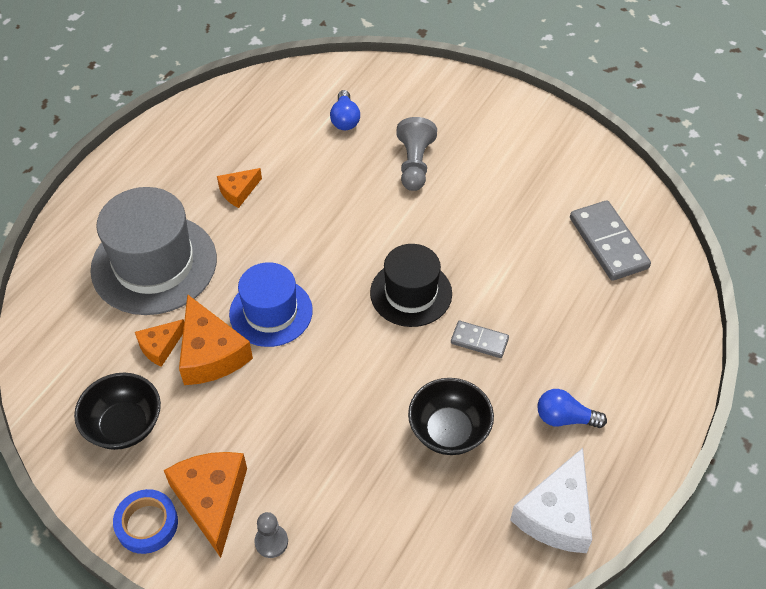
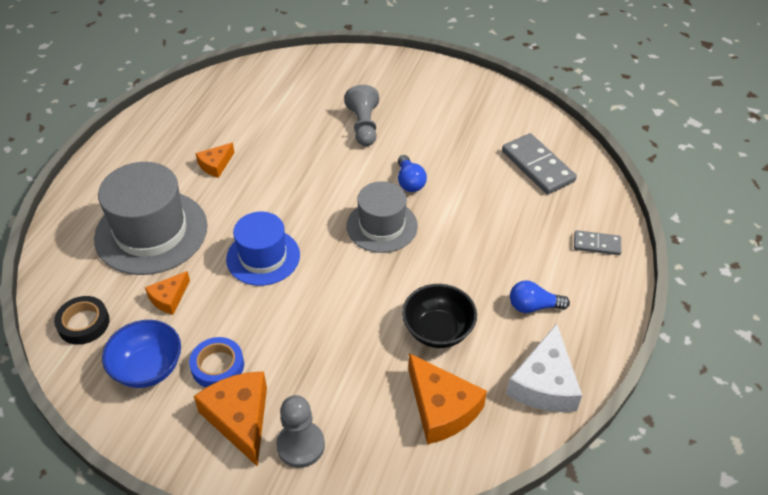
camera: 10 degrees left, 5 degrees down
(65, 362) = (83, 323): none -> black tape
(124, 425) = (148, 368): black bowl -> blue bowl
(147, 524) = (184, 448): blue tape -> blue tape (217, 366)
(210, 353) = (215, 297): orange cheese -> orange cheese (441, 408)
(271, 542) = (300, 445): grey pawn -> grey pawn, size x1.59
(345, 119) = (297, 98): blue light bulb -> blue light bulb (409, 182)
(411, 293) = (382, 226): black hat -> grey hat
(479, 341) = (448, 255): grey domino -> grey domino (596, 244)

